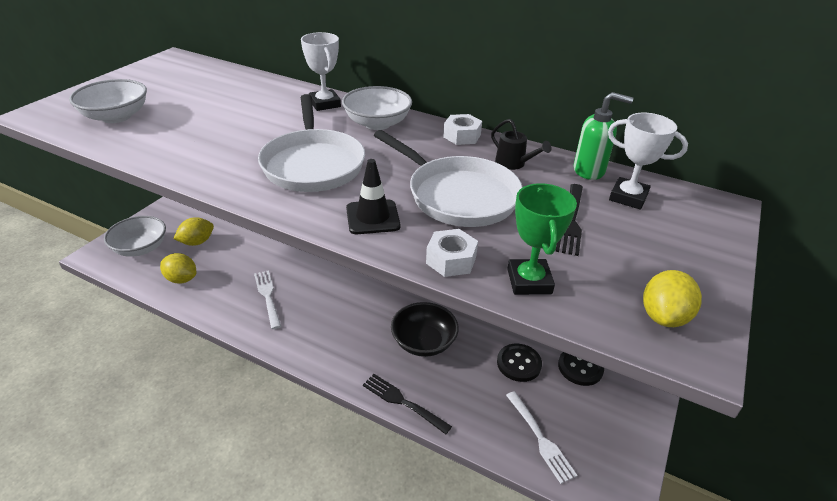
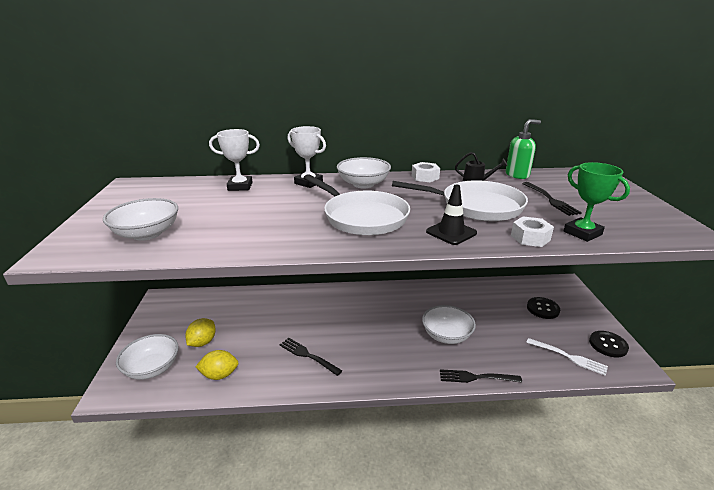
camera: 30 degrees left, 10 degrees down
(268, 297) = (308, 355): white fork -> black fork
(423, 342) = (446, 335): black bowl -> white bowl
(519, 363) = (511, 322): black button -> black button (608, 345)
(628, 197) = (555, 181): white trophy -> white trophy (240, 186)
(663, 316) = (658, 225): yellow lemon -> none

